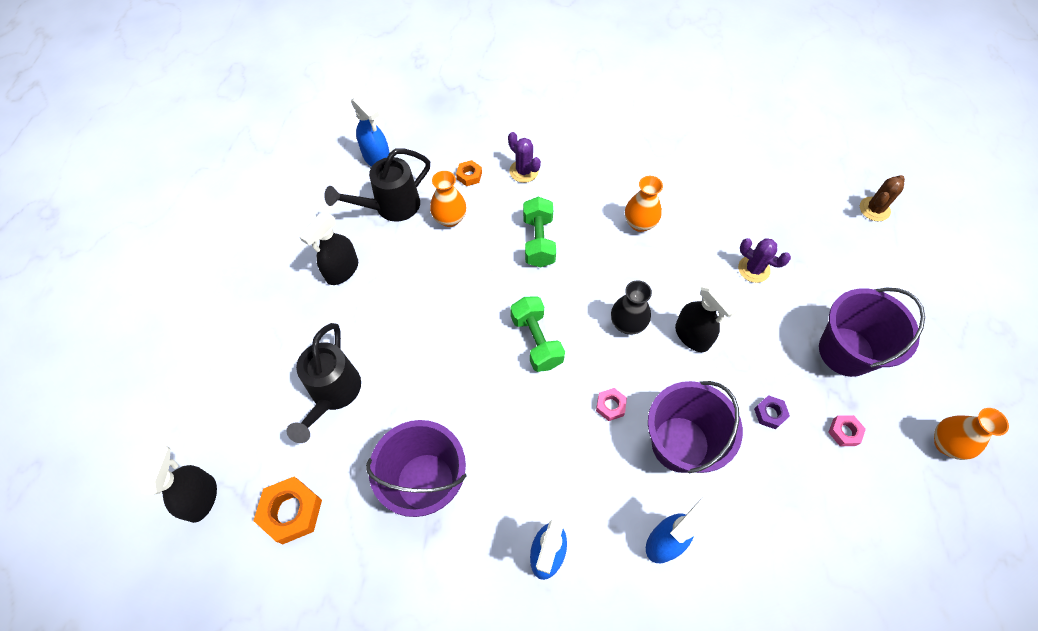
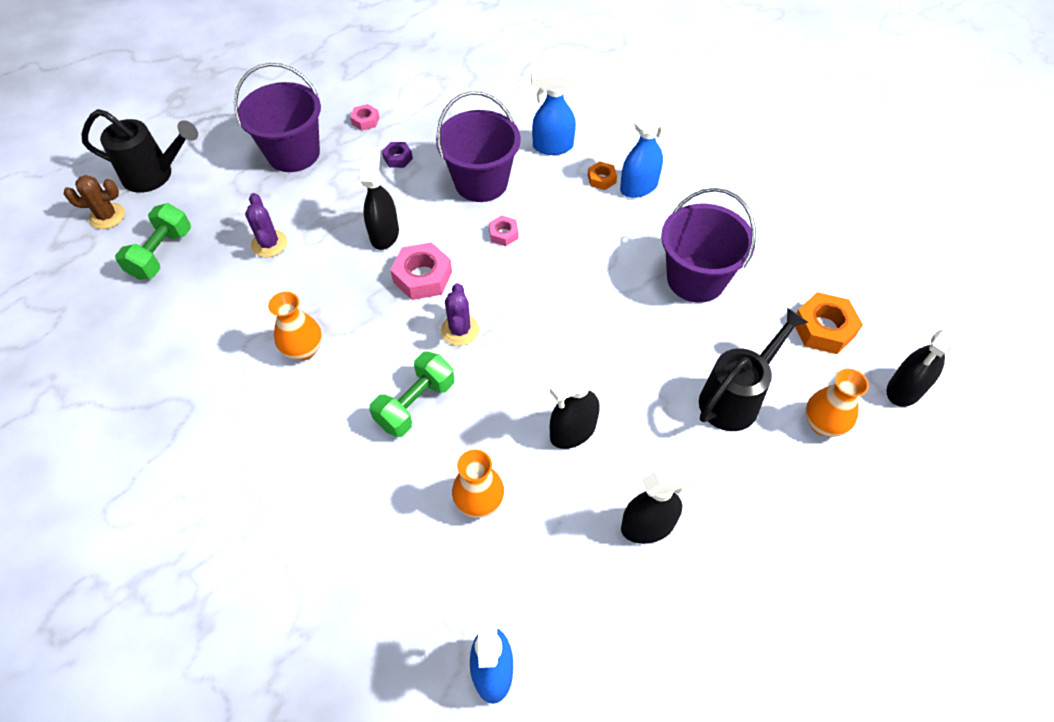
camera: 140 degrees left, 5 degrees down
(391, 207) = (532, 572): black watering can -> black watering can (154, 175)
(428, 292) = (572, 432): none -> black spray bottle
(469, 176) = (406, 544): orange nut -> orange nut (601, 179)
(524, 171) = (342, 499): purple cactus -> purple cactus (460, 330)
(536, 341) = (513, 316): green dumbbell -> green dumbbell (162, 254)
(627, 324) = (422, 277): black vase -> pink nut
(946, 444) = (315, 79): orange vase -> orange vase (823, 424)

